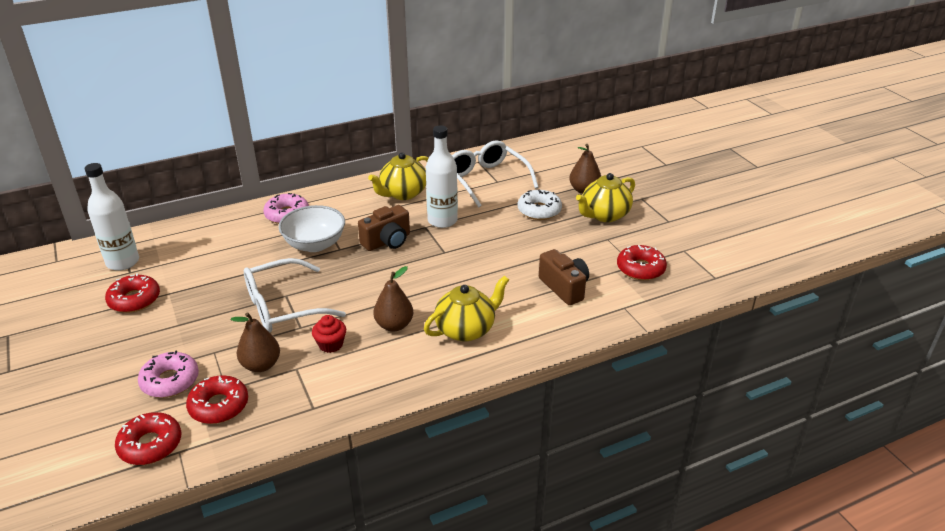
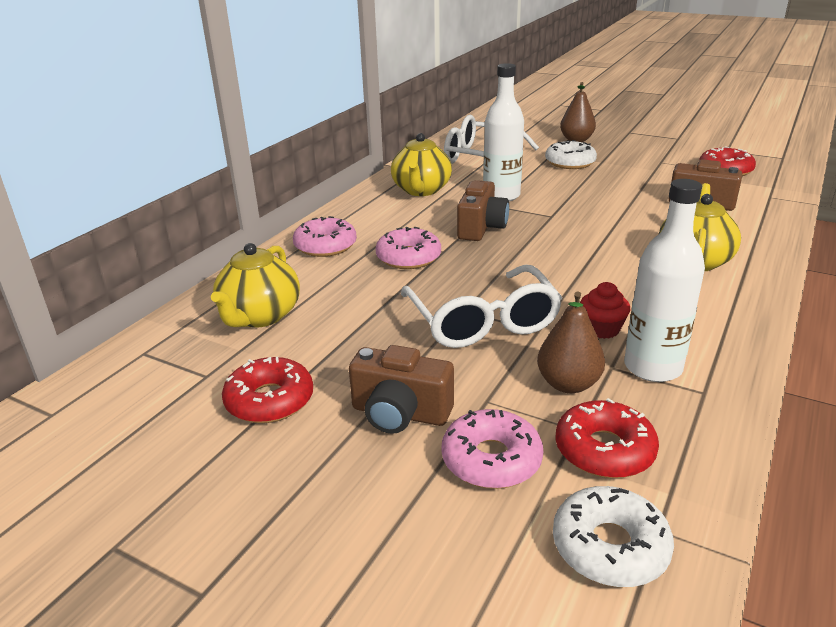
camera: 35 degrees left, 5 degrees down
(123, 262) = (175, 370): white bottle -> white bottle (652, 367)
(150, 445) = (610, 547): red donut -> white donut
(171, 337) = (400, 414): none -> brown camera
(283, 307) = (482, 321): white glasses -> white glasses turned 45 degrees counterclockwise
(314, 244) = (408, 257): white bowl -> pink donut
(394, 325) = (627, 285): brown pear -> none
(604, 215) = (625, 149): yellow teapot -> yellow teapot (260, 316)

